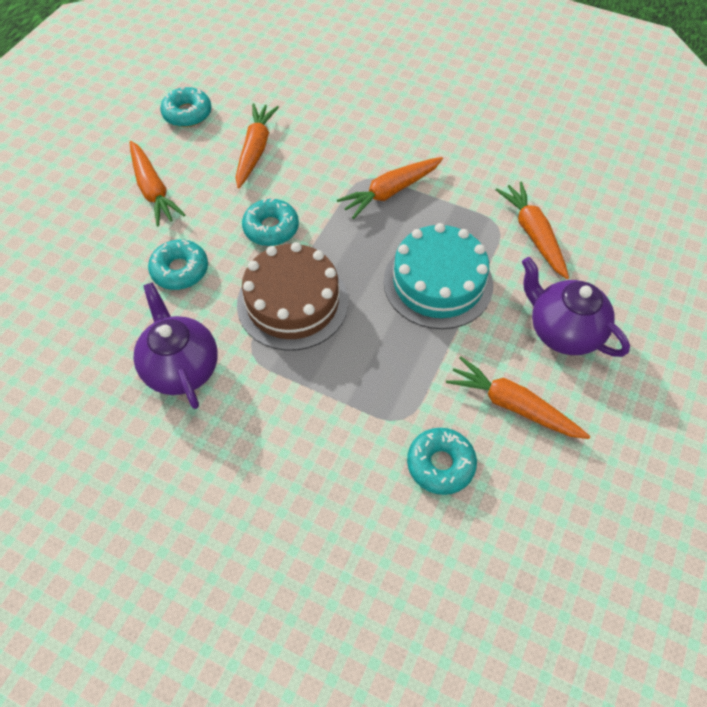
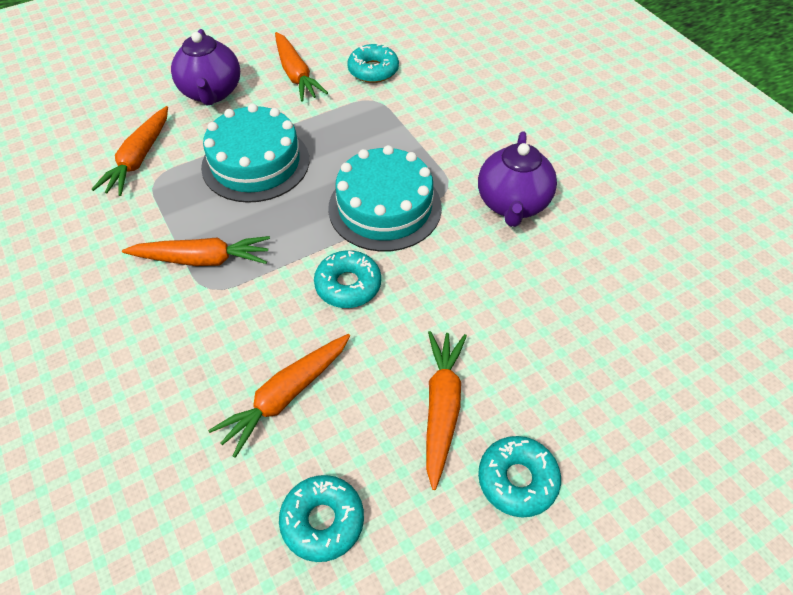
camera: 145 degrees left, 5 degrees down
(180, 270) = (466, 289): turquoise donut -> turquoise donut (517, 480)
(292, 302) = (385, 207): brown cake -> turquoise cake

